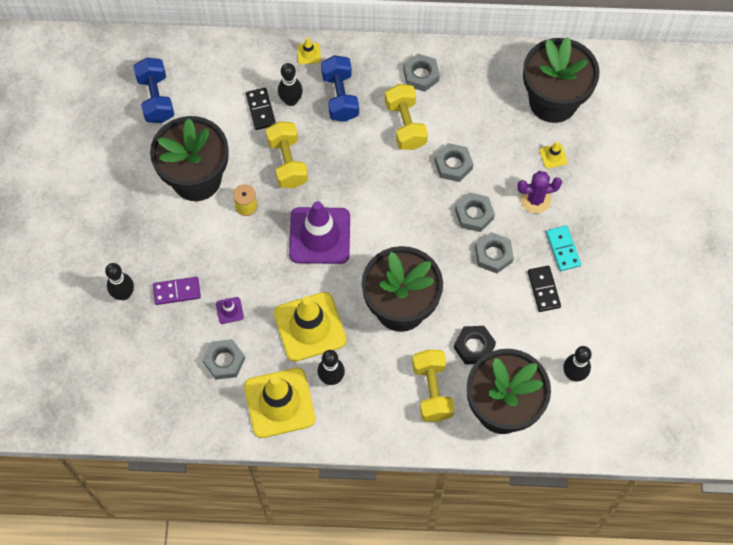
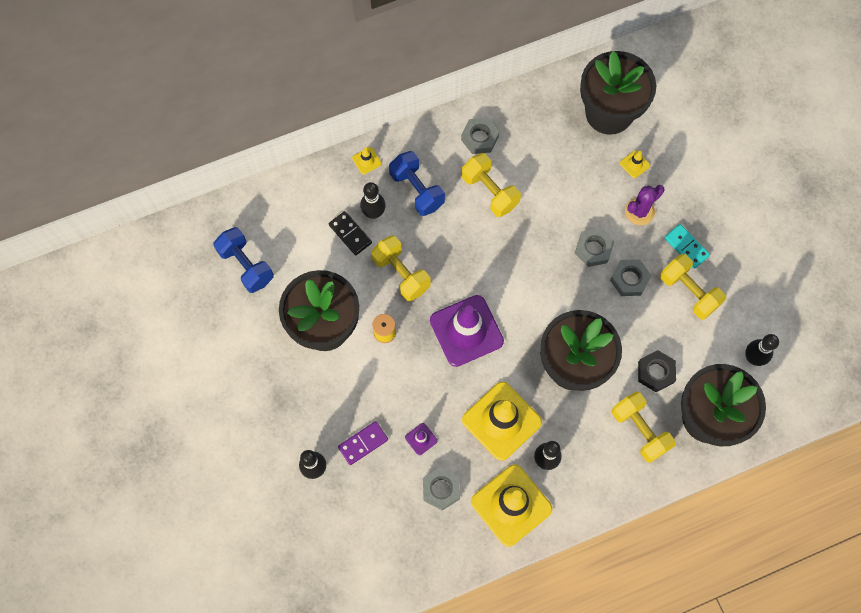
camera: 25 degrees left, 5 degrees up
(453, 165) = (551, 211): grey nut -> none
(544, 289) = (688, 292): black domino -> yellow dumbbell

